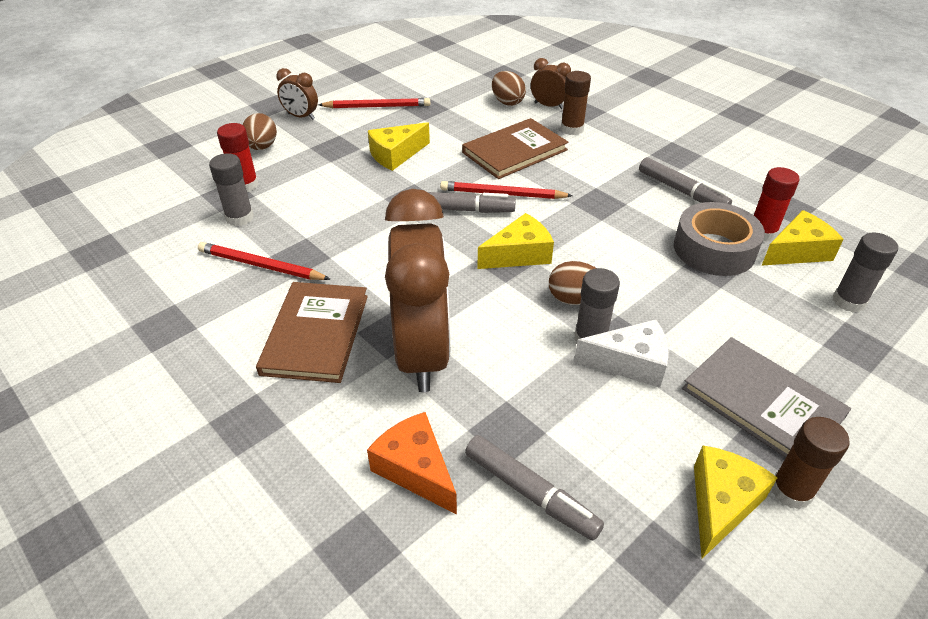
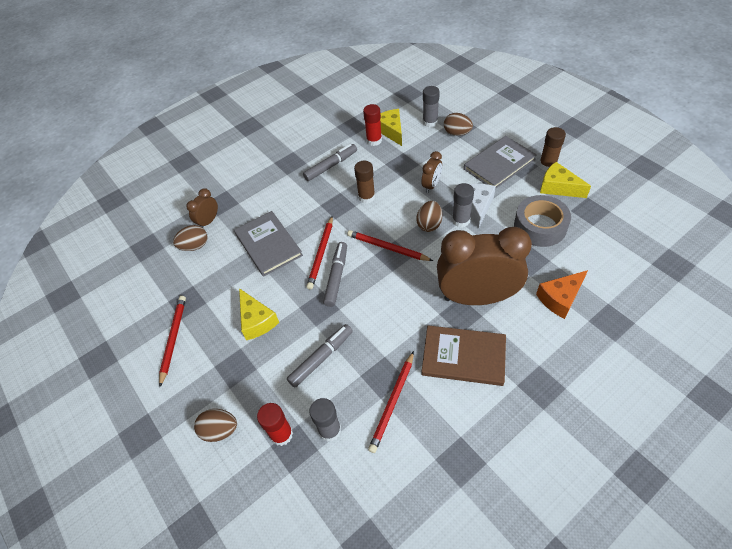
camera: 80 degrees left, 10 degrees up
(301, 116) = (172, 402): brown clock -> brown clock (431, 185)
(515, 151) = (268, 244): brown book -> grey book
(519, 254) = (387, 247): yellow cheese -> red pencil
(530, 493) = (565, 252): grey marker -> grey marker (321, 358)
(572, 129) = (246, 210): brown glue stick -> brown glue stick (366, 197)
(714, 249) = (387, 161): grey tape -> grey tape (540, 226)
(833, 340) = (457, 133): none -> brown egg

